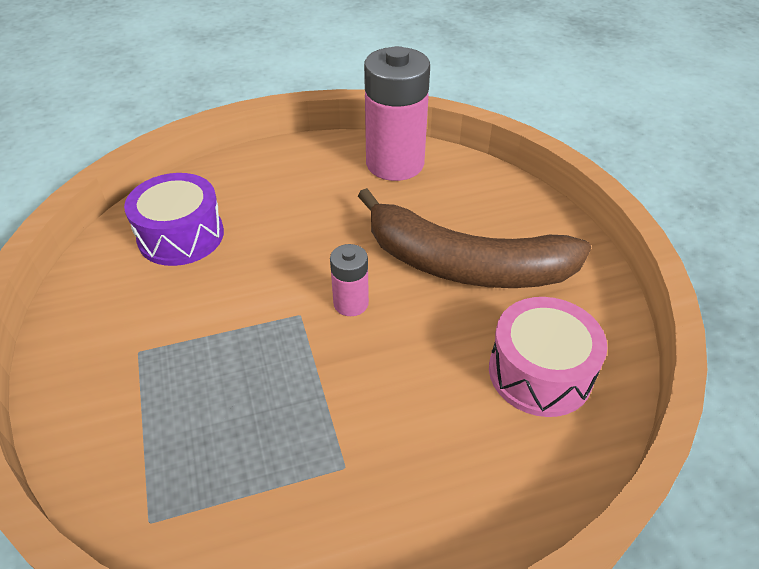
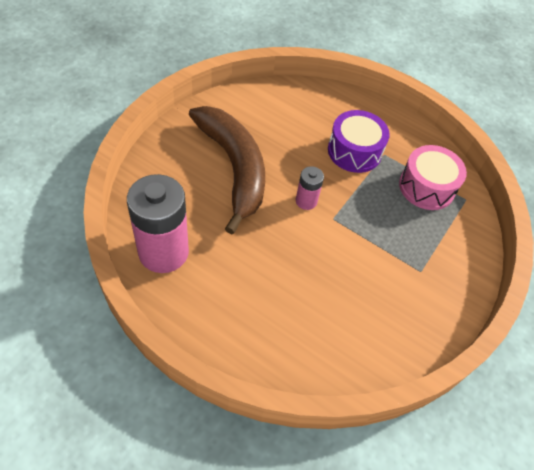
camera: 135 degrees left, 10 degrees up
(181, 236) = (339, 326): purple drum -> purple drum (354, 151)
(540, 372) = (279, 114): pink drum -> pink drum (426, 187)

